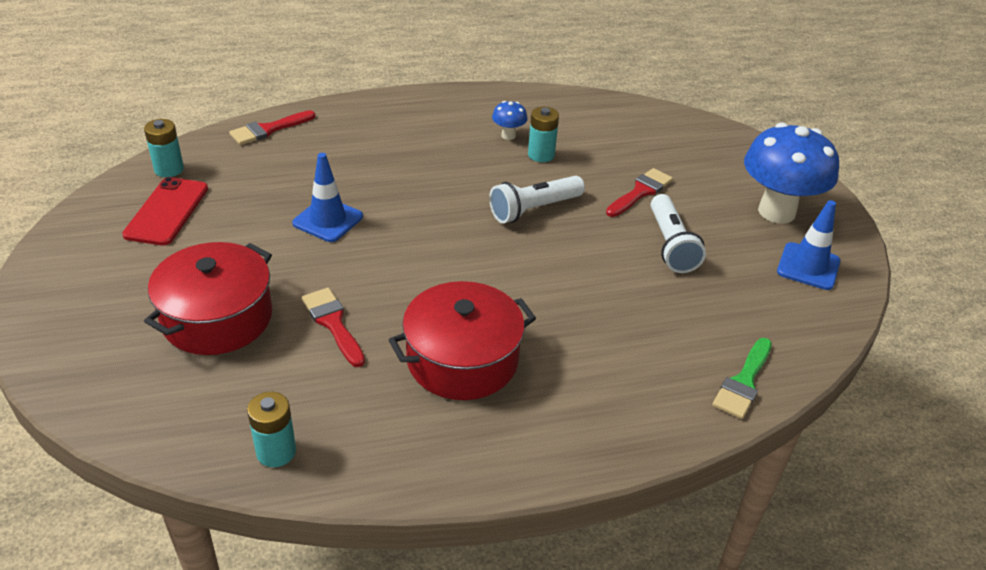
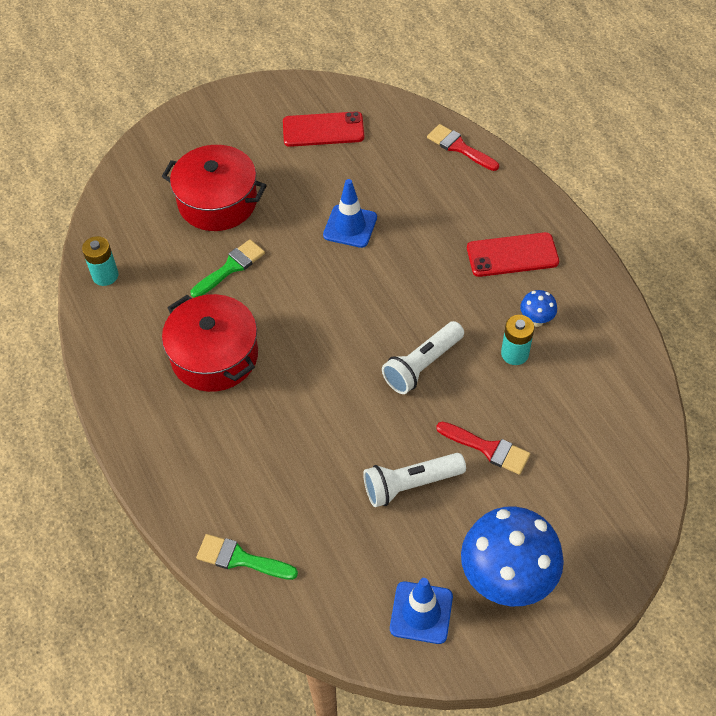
camera: 80 degrees right, 15 degrees up
(169, 169) = (375, 110): turquoise battery -> none
(333, 323) = (231, 267): red brush -> green brush
(426, 131) = (512, 255): none -> red phone
(534, 209) = (422, 365): white flashlight -> white flashlight turned 90 degrees counterclockwise

